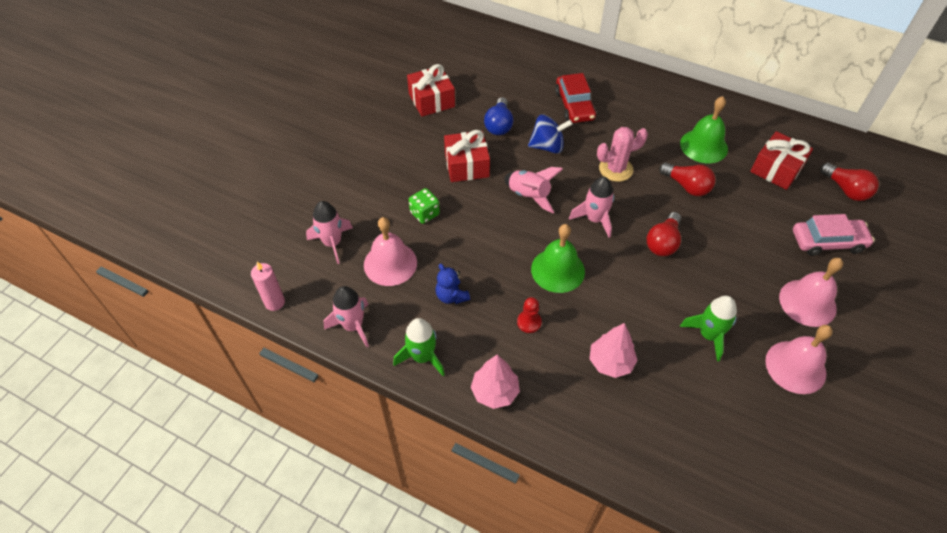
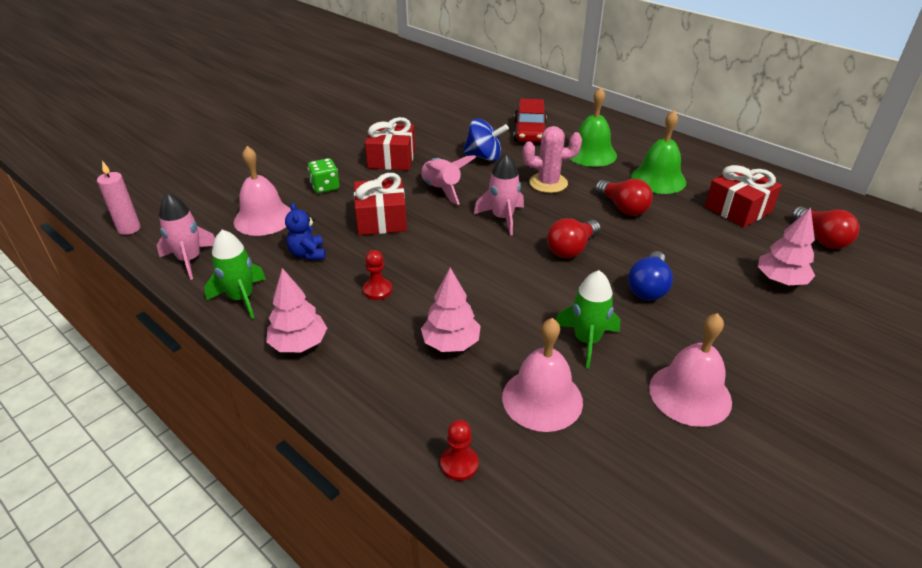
camera: 15 degrees right, 15 degrees down
(332, 243) = (219, 194): pink rocket -> none
(431, 100) = (388, 111): red gift -> red gift (381, 219)
(499, 125) = (443, 135): blue light bulb -> blue light bulb (648, 287)
(558, 270) = (437, 252): green bell -> green bell (591, 153)
(663, 467) = (459, 464): none -> red pawn
(807, 302) = (732, 333): pink bell -> pink bell (542, 399)
(828, 241) = (780, 280): pink car -> pink tree

